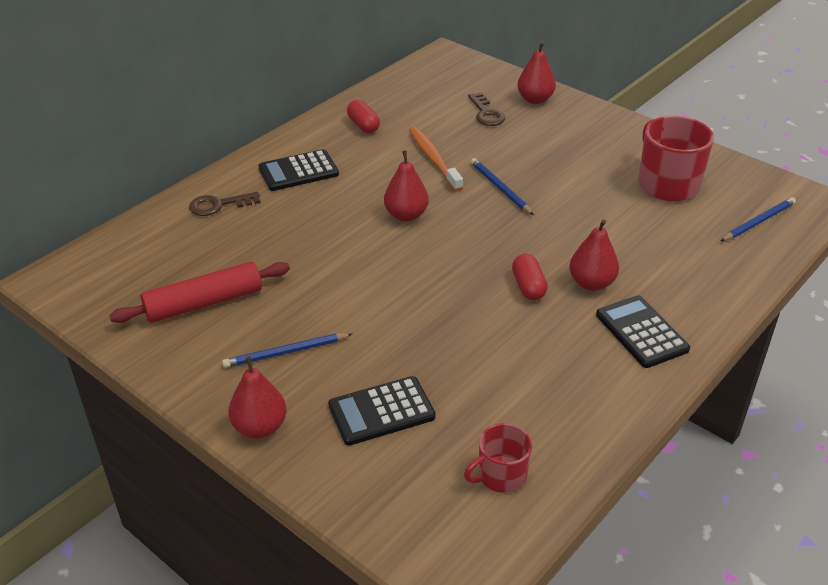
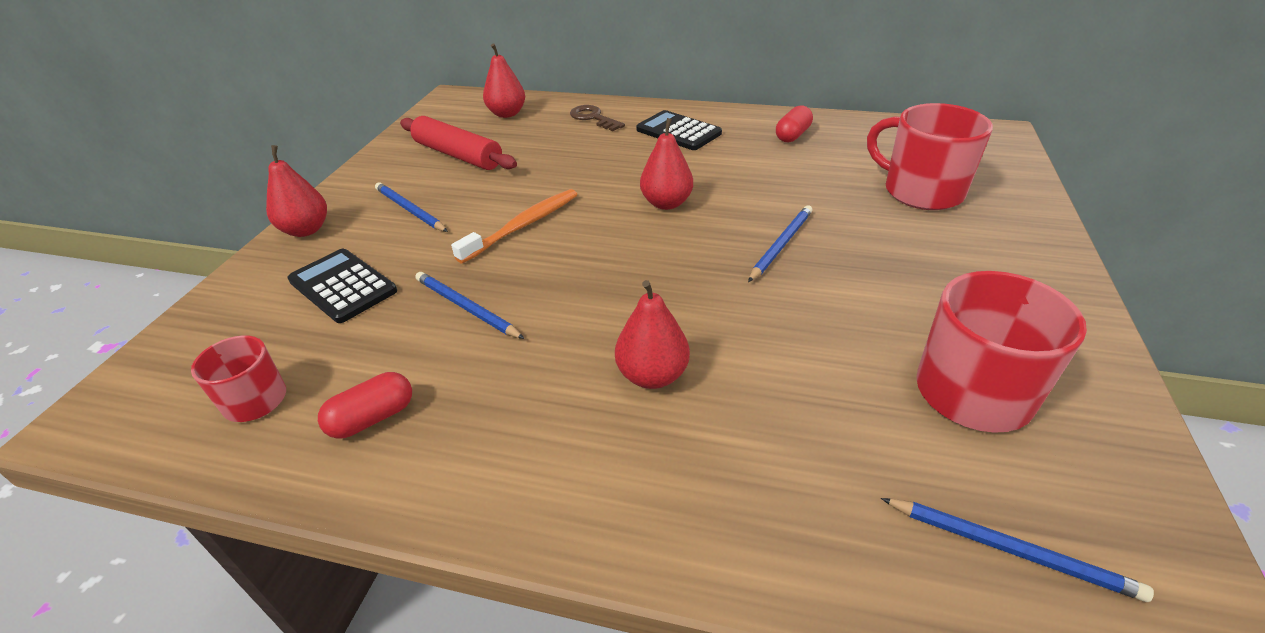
camera: 65 degrees right, 0 degrees up
(433, 159) = (785, 188): orange toothbrush -> orange toothbrush (523, 226)
(465, 346) = (466, 308): none -> blue pencil
(486, 113) = (921, 191): brown key -> red mug
(528, 286) = (605, 322): red capsule -> red capsule (373, 418)
(535, 99) = (1006, 213): red pear -> red pear (507, 114)
(641, 332) = (576, 458): black calculator -> none

